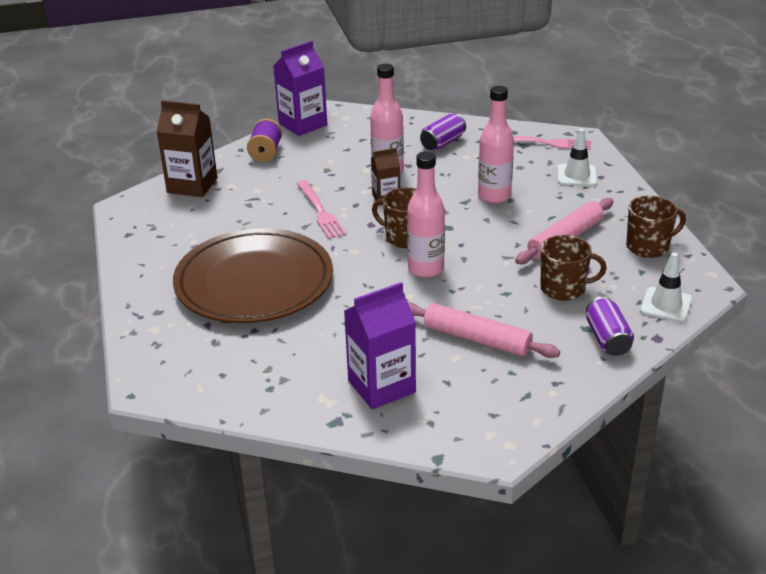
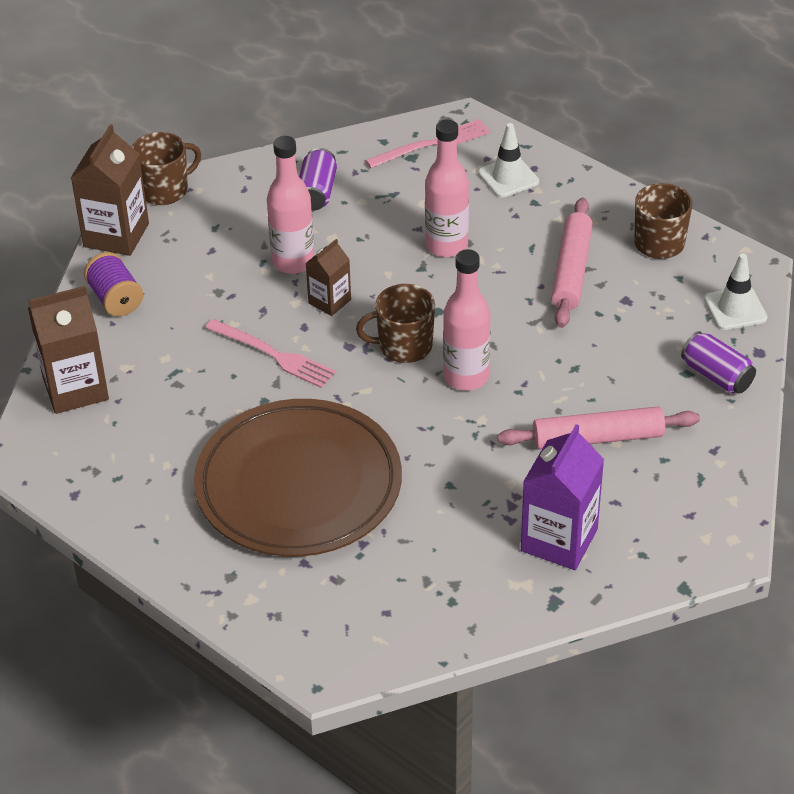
camera: 35 degrees left, 10 degrees up
(303, 124) = (116, 235): purple carton -> brown carton
(564, 288) = (625, 335): brown mug -> brown mug (165, 190)

